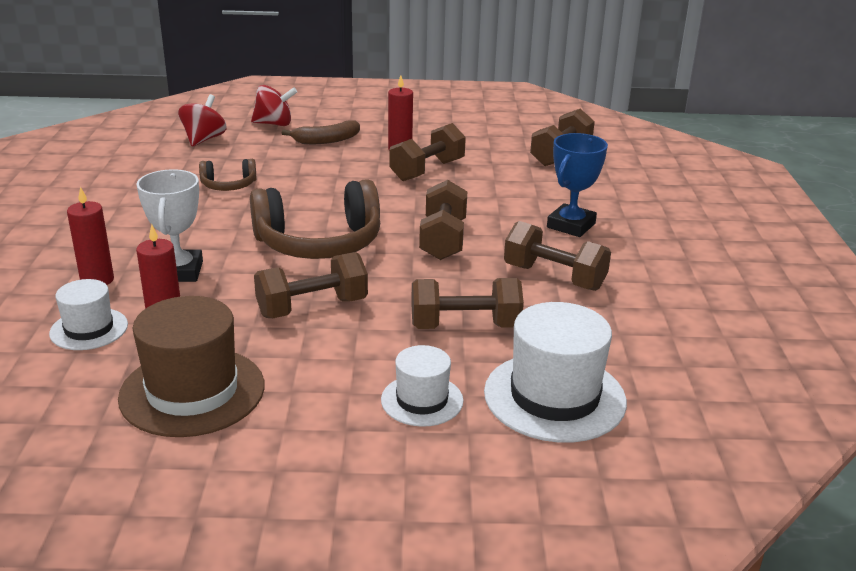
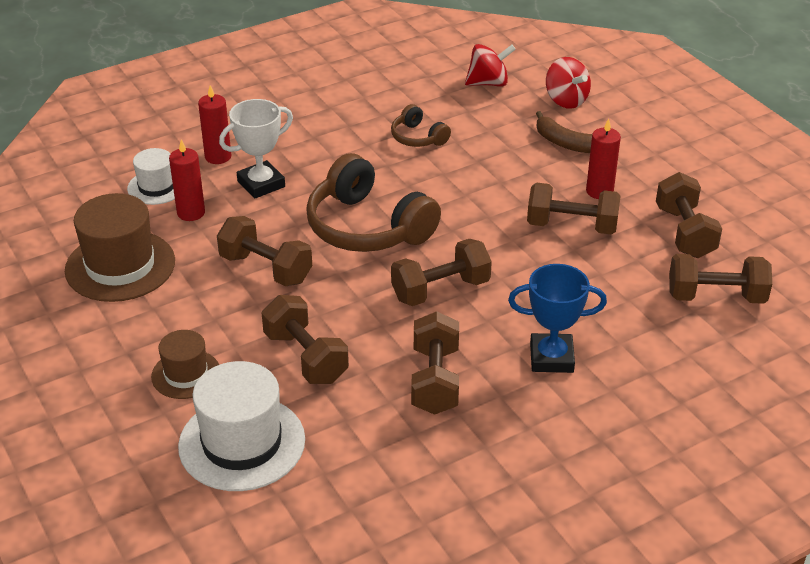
camera: 60 degrees right, 10 degrees up
(422, 400) = (186, 374): white hat -> brown hat
(482, 141) = (684, 232): none -> brown dumbbell

